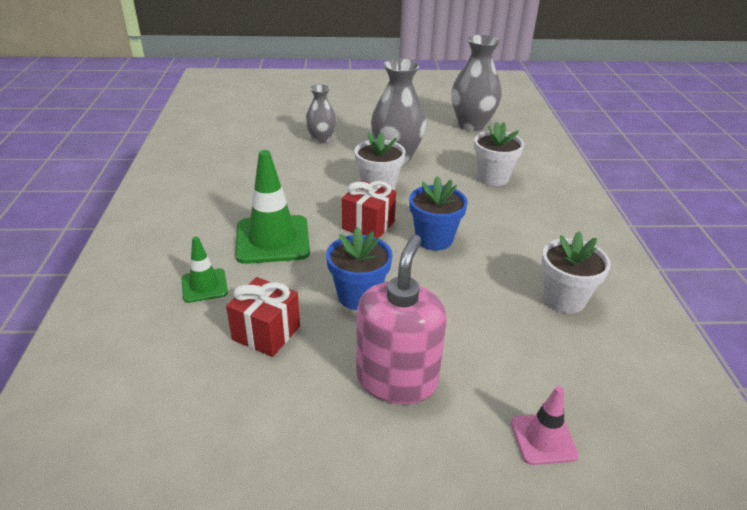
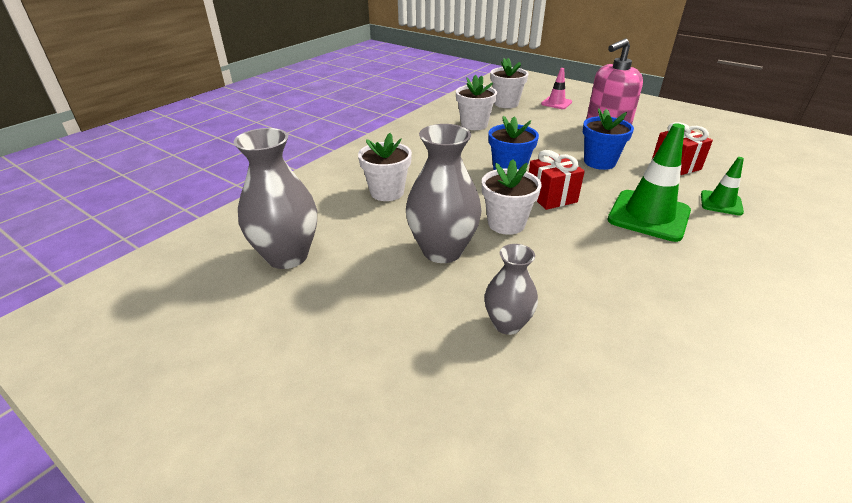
camera: 140 degrees left, 0 degrees up
(606, 384) = (506, 103): none -> white flower pot

